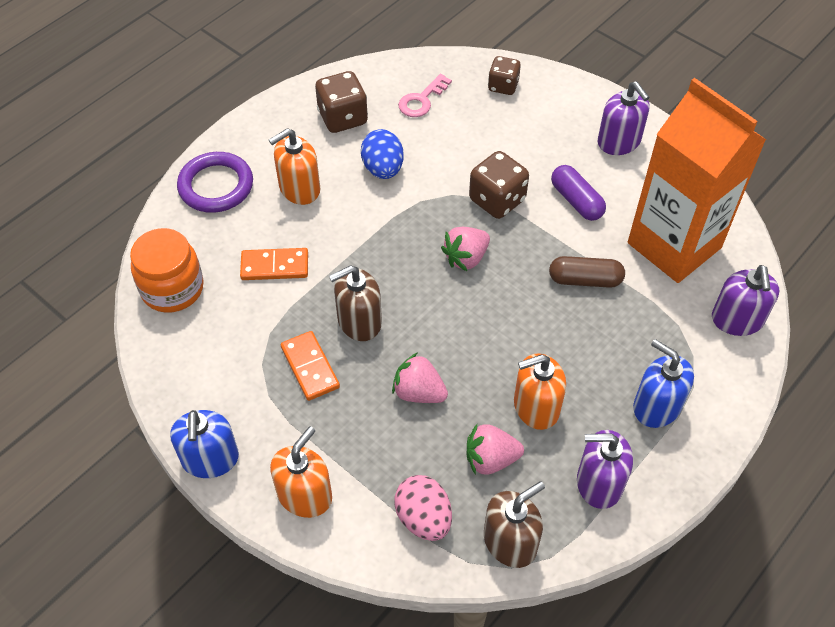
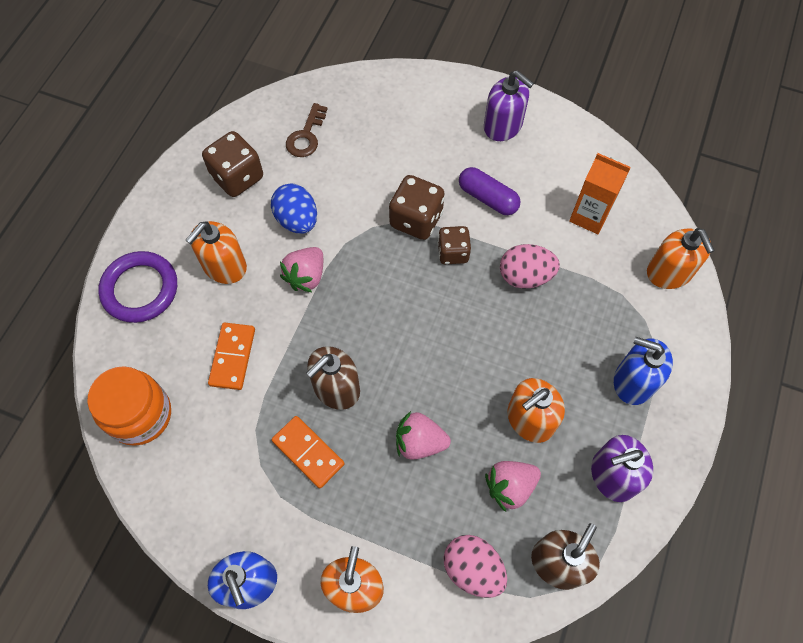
camera: 20 degrees left, 10 degrees up
(274, 266) = (232, 357): orange domino -> orange domino turned 60 degrees counterclockwise
(421, 100) = (306, 136): pink key -> brown key
(466, 258) = (410, 289): pink strawberry -> pink strawberry (306, 276)
(503, 86) = (377, 99): brown dice -> brown dice (453, 253)
(585, 280) = (525, 276): brown capsule -> pink egg
(674, 245) = (589, 216): orange carton -> orange carton, size x0.50
(737, 320) = (669, 272): purple soap dispenser -> orange soap dispenser

